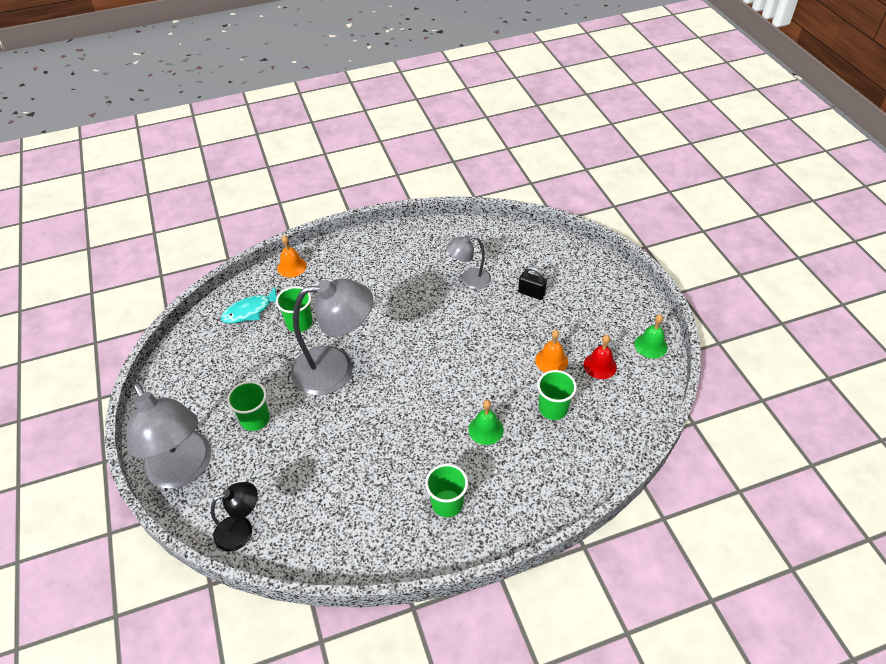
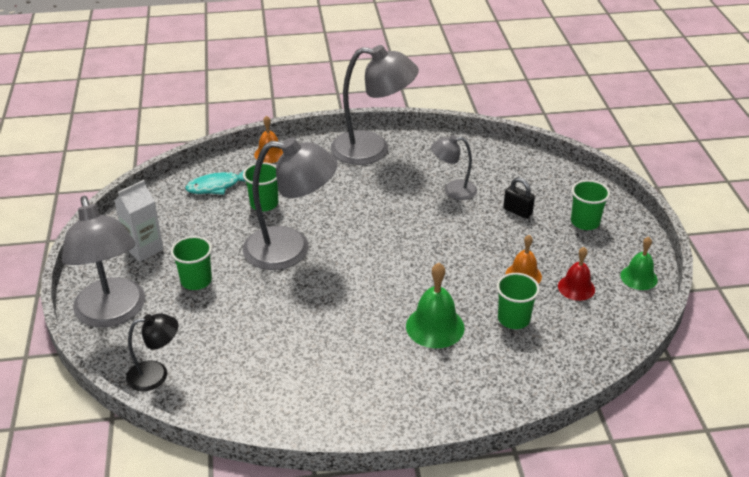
camera: 10 degrees right, 10 degrees down
(196, 392) = (144, 249): none -> white carton
(386, 247) = (372, 150): none -> grey lamp
(447, 503) = (375, 386): green cup -> green cup (585, 222)
(486, 429) = (435, 326): green bell -> green bell, size x1.52

